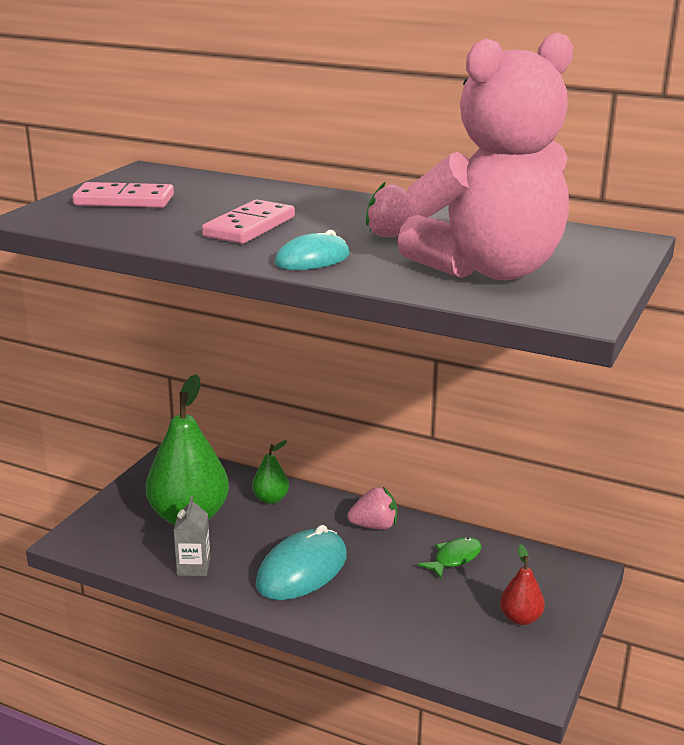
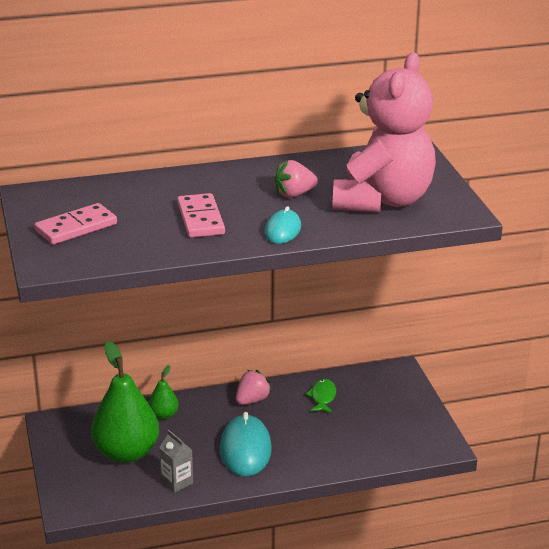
camera: 40 degrees left, 5 degrees up
(520, 618) = (397, 414): red pear -> none

